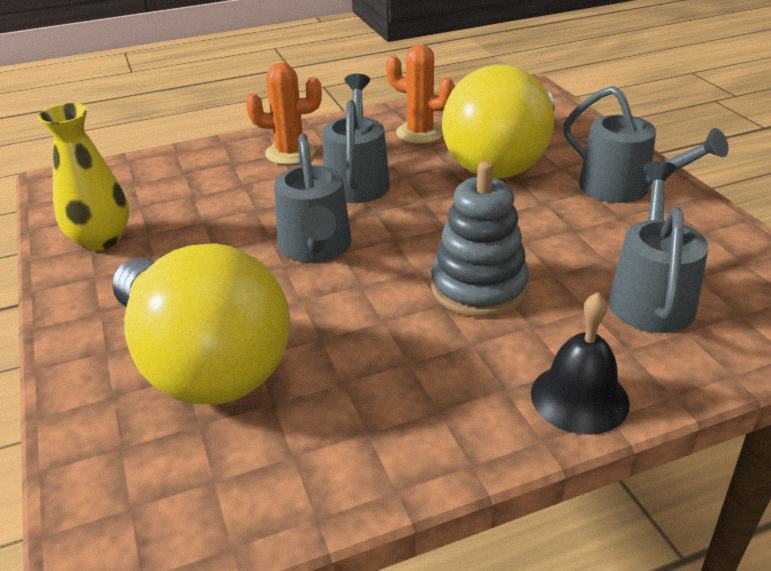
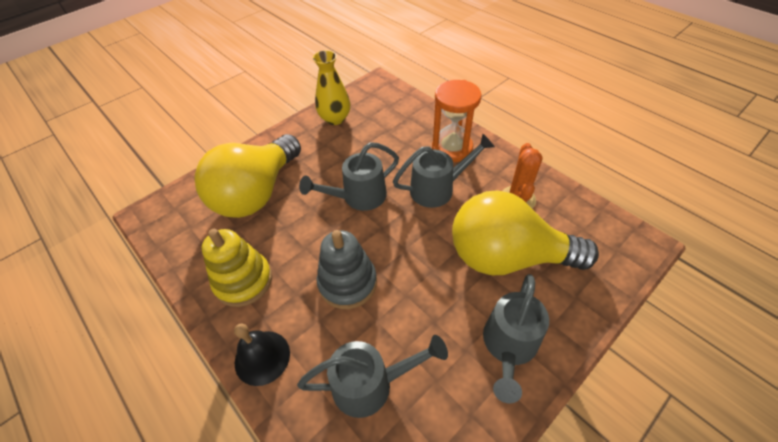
camera: 70 degrees right, 15 degrees up
(290, 153) = (452, 148): orange cactus -> orange hourglass
(413, 405) = (243, 281): none -> yellow stacking toy

